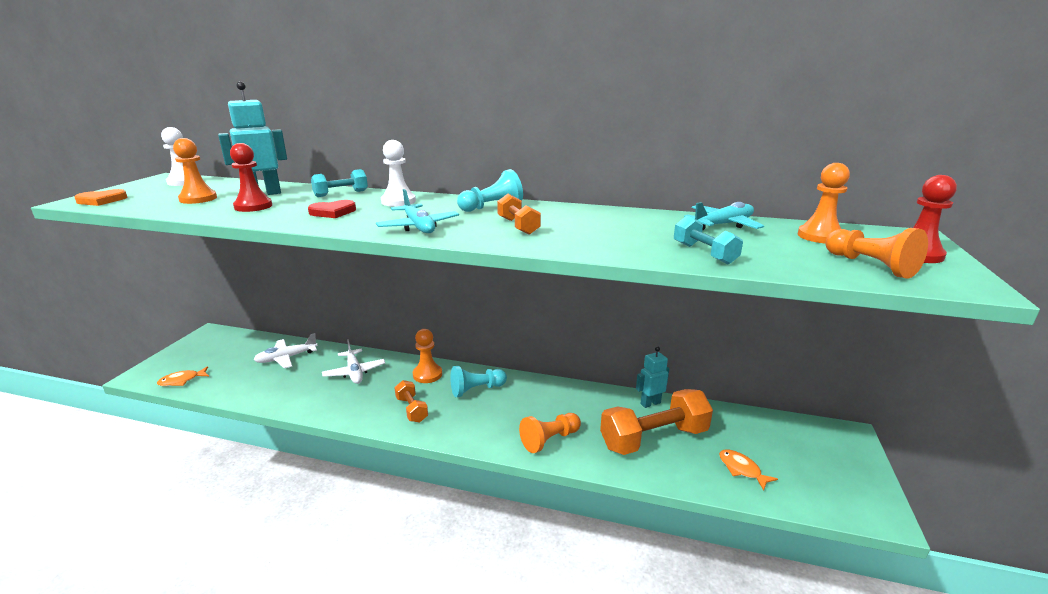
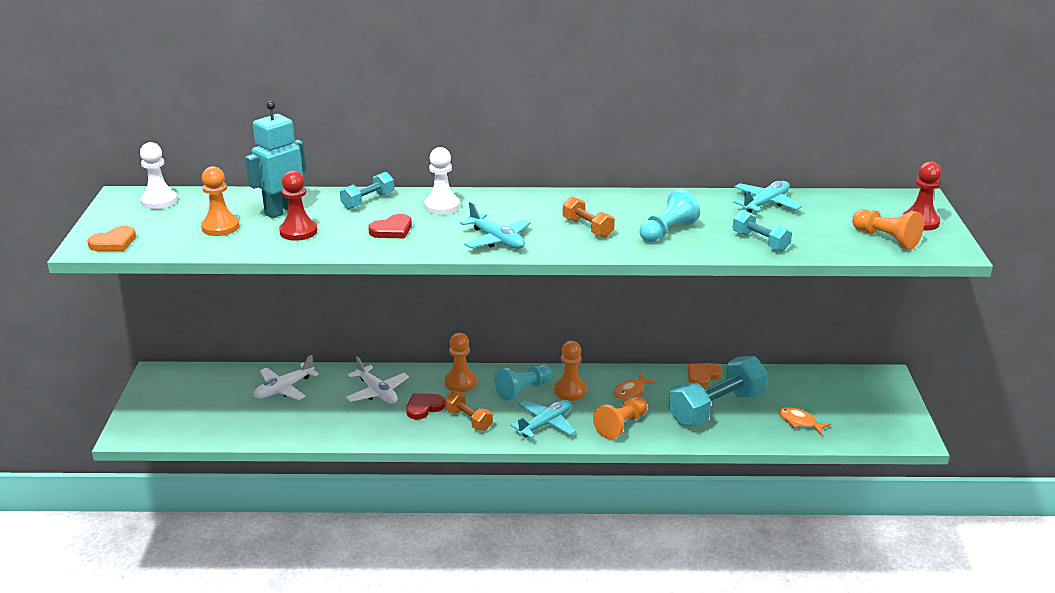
camera: 15 degrees left, 5 degrees up
(182, 380) = (185, 431): orange fish -> orange fish (631, 392)
(382, 391) = (424, 407): none -> red heart
(478, 425) = (545, 424): none -> turquoise plane
(492, 207) = (543, 204): turquoise pawn -> turquoise pawn (667, 231)
(650, 403) = (702, 376): turquoise robot -> orange heart
(654, 438) = (716, 408): orange dumbbell -> turquoise dumbbell
(819, 236) = (847, 209): orange pawn -> orange pawn (570, 391)

